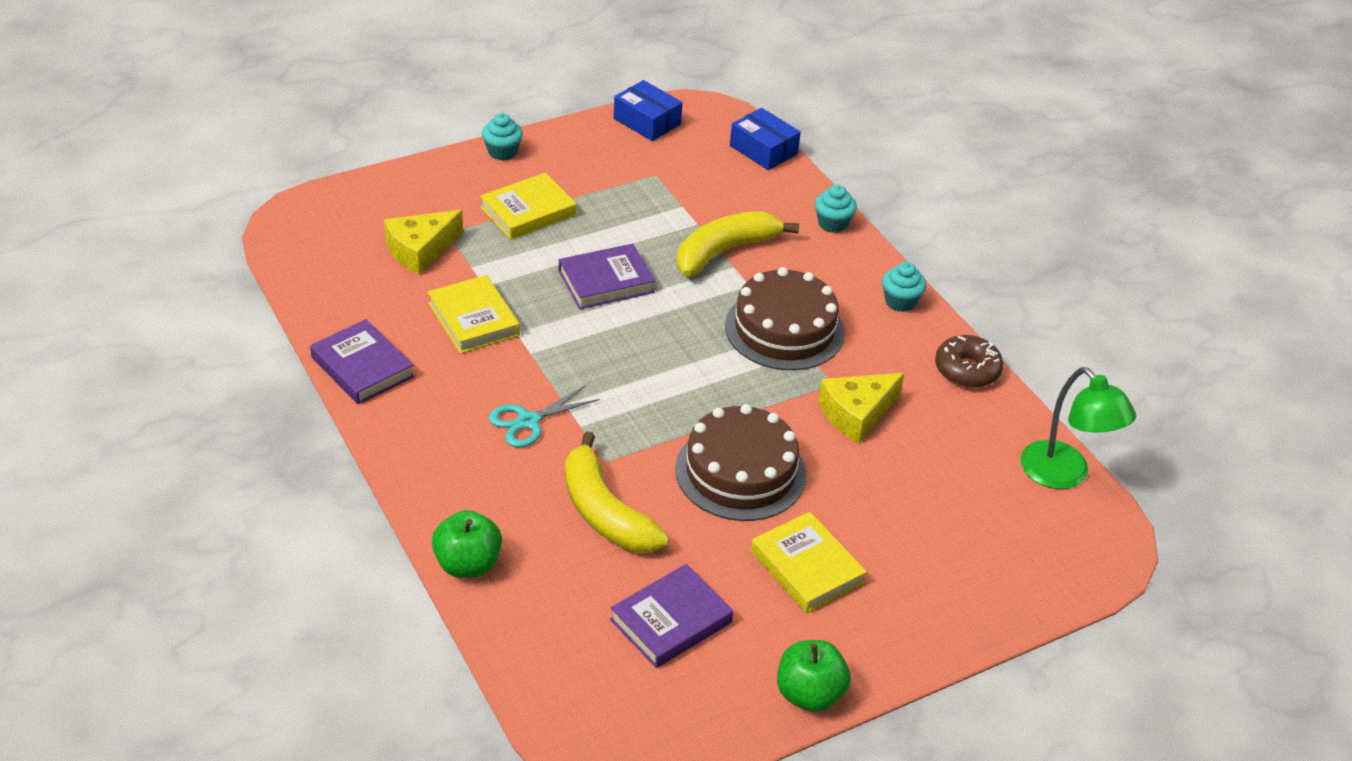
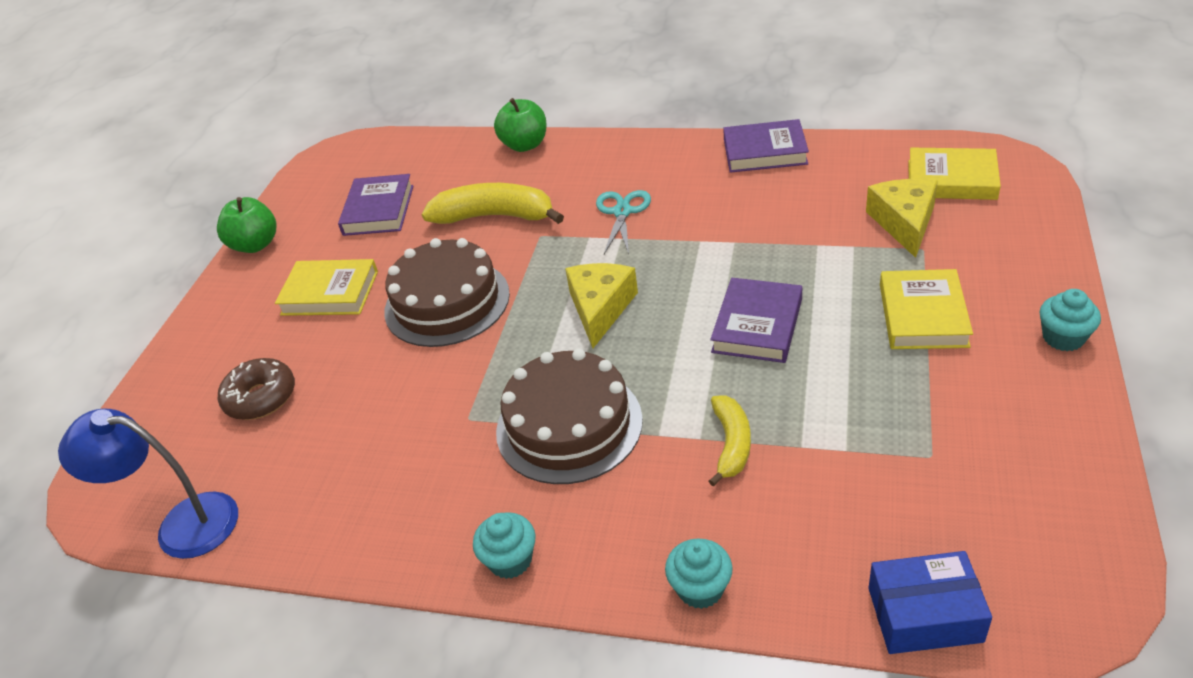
camera: 140 degrees right, 0 degrees up
(474, 319) = (773, 223): yellow book -> yellow book (951, 180)
(647, 121) = (1075, 511): blue box -> none
(725, 251) = (731, 444): yellow banana -> yellow banana, size x0.59
(856, 414) = (416, 413): yellow cheese -> yellow cheese (600, 308)
(967, 370) = (364, 546): brown donut -> brown donut (261, 397)
(1064, 475) = (182, 524): green lamp -> blue lamp

